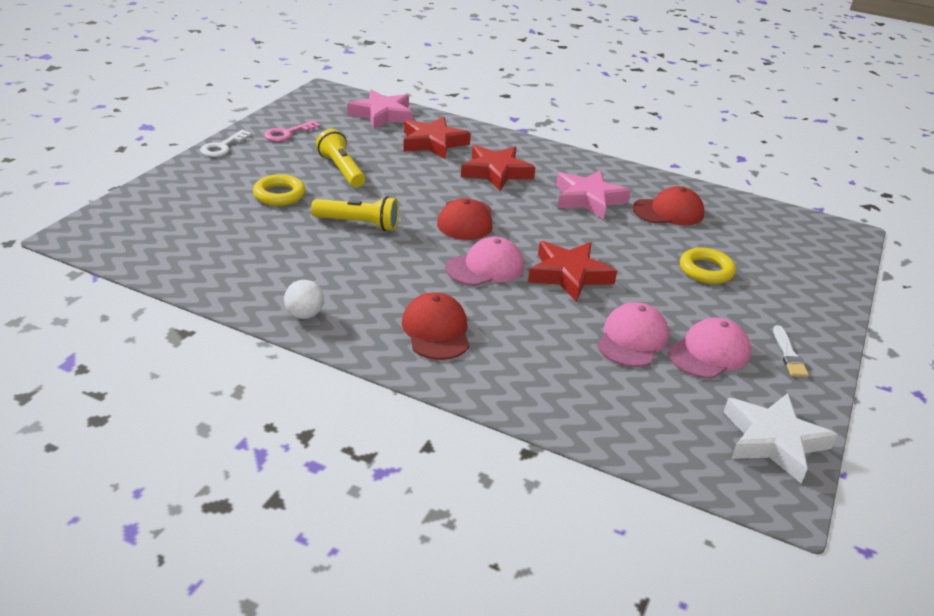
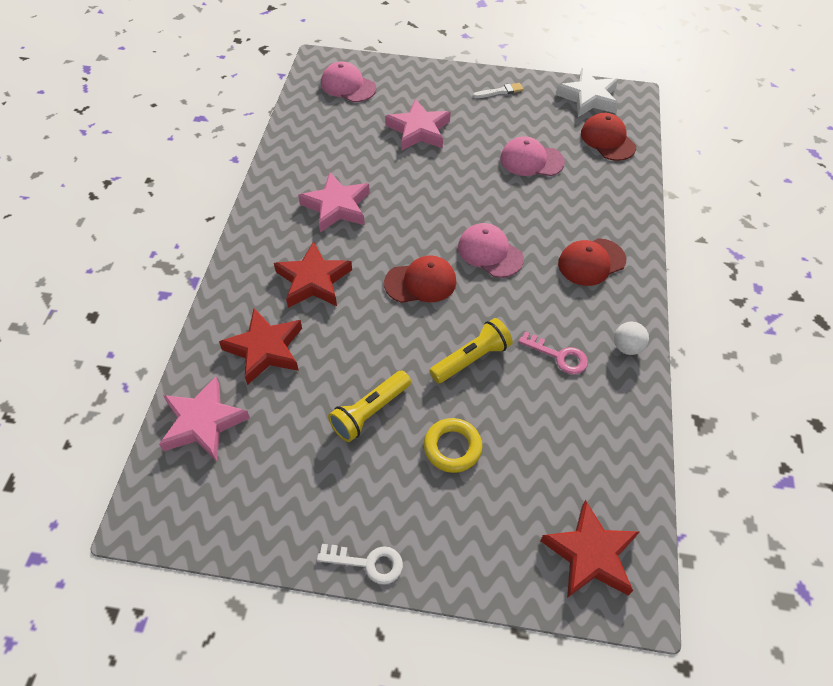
camera: 105 degrees left, 20 degrees up
(287, 133) = (300, 506): pink key -> pink key (559, 356)
(358, 224) = (471, 359): yellow flashlight -> yellow flashlight turned 60 degrees clockwise
(569, 275) = (470, 202): red star -> red star (590, 554)
(668, 212) = (335, 155): red cap -> red cap (607, 140)
(706, 270) = (419, 130): yellow ring -> pink star
(709, 353) = (522, 125): pink cap -> pink cap (348, 86)

